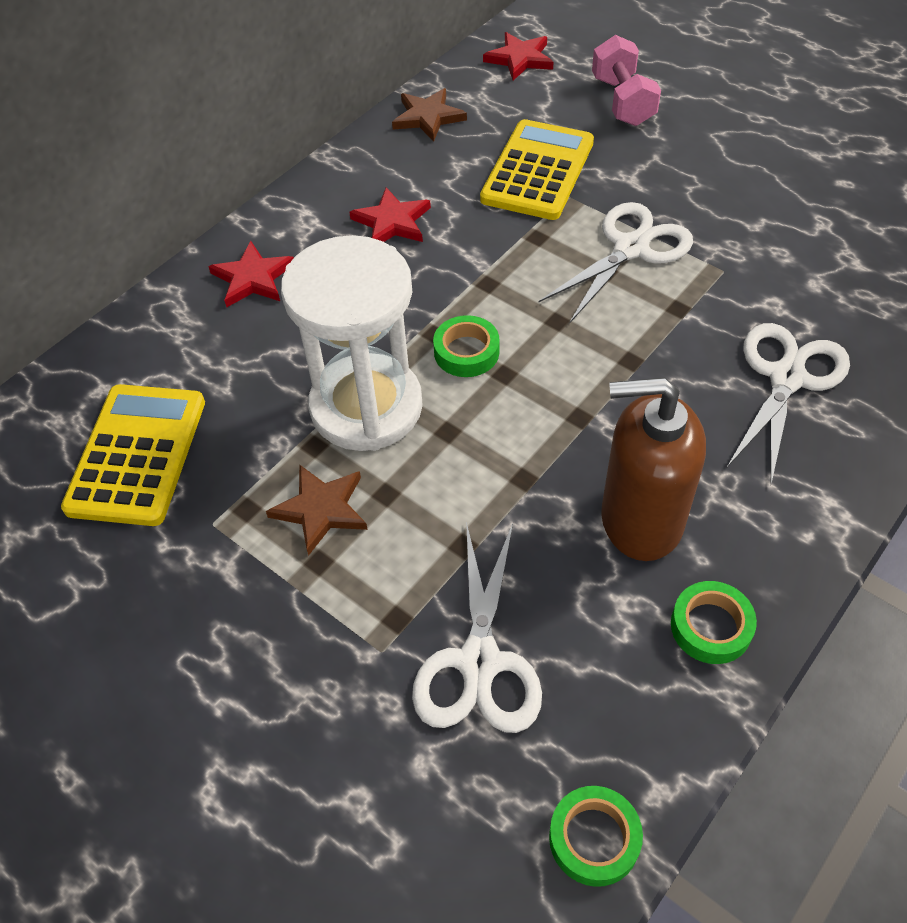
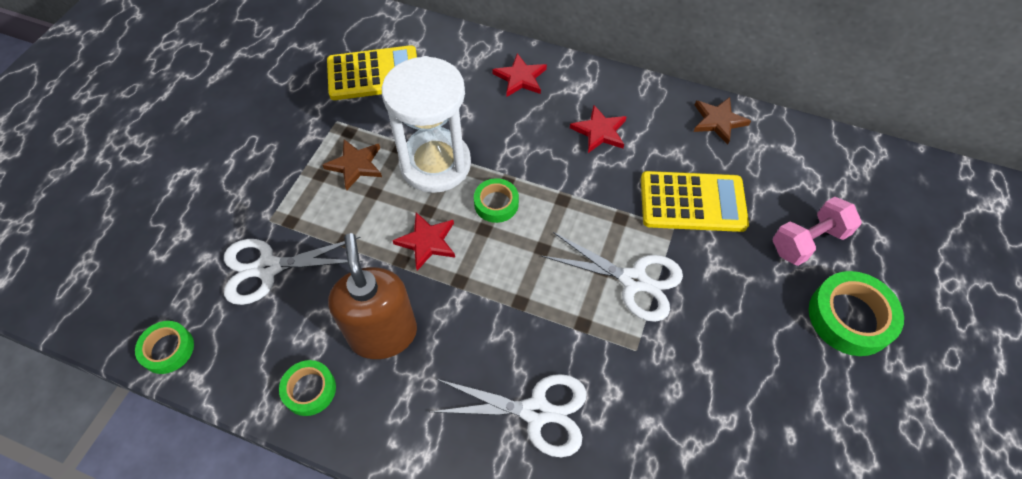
camera: 70 degrees right, 5 degrees up
(520, 59) = (822, 159): red star -> red star (427, 242)
(722, 102) = (850, 317): none -> green tape

